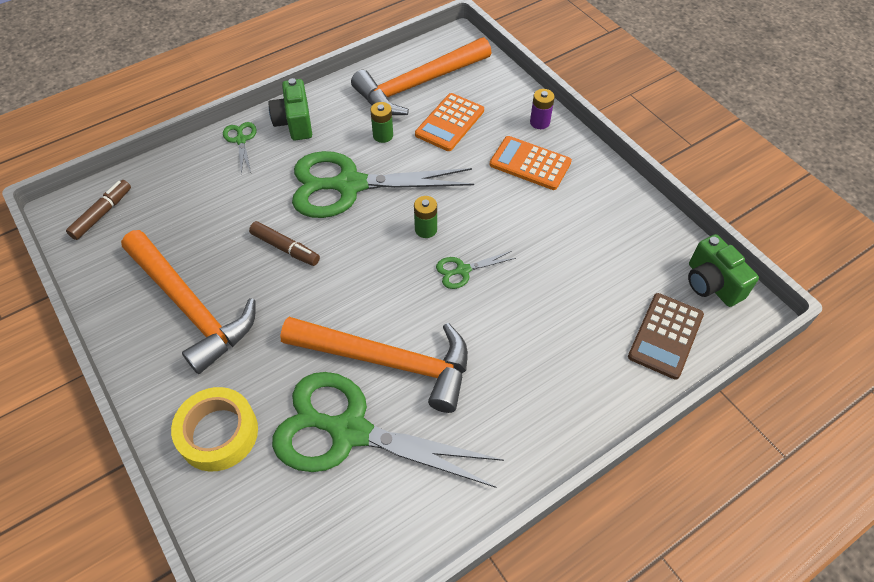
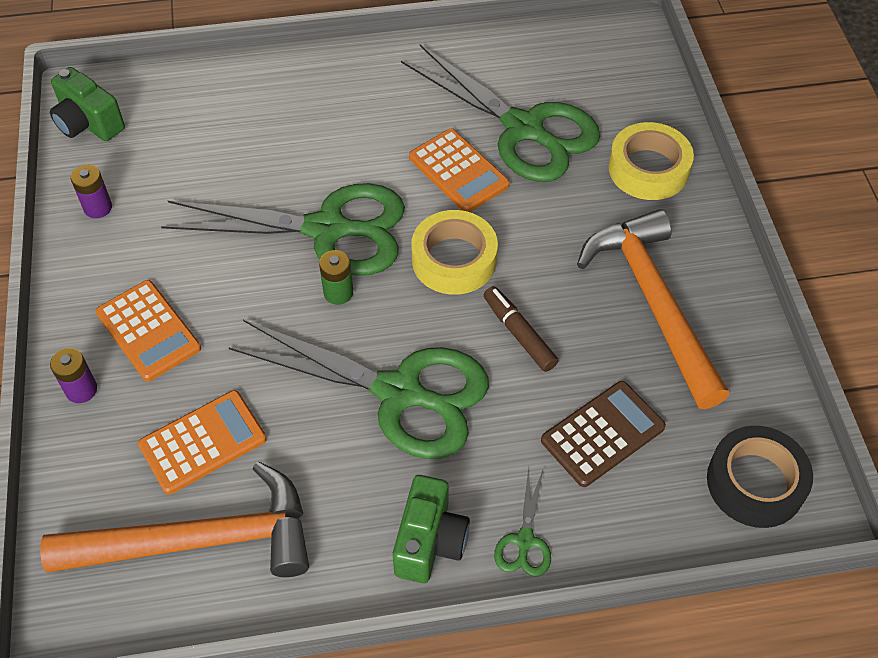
camera: 155 degrees left, 0 degrees up
(102, 214) = (755, 482): brown marker -> black tape
(355, 283) = (454, 260): none -> yellow tape
(383, 135) = (311, 459): green battery -> none
(388, 361) = (458, 171): orange hammer -> orange calculator
(462, 270) = (327, 230): green scissors -> green scissors, size x2.42
(636, 224) = (98, 207): none -> purple battery
(665, 336) = (179, 99): brown calculator -> brown calculator (602, 434)
(711, 284) = (88, 123): green camera -> green camera turned 135 degrees clockwise

